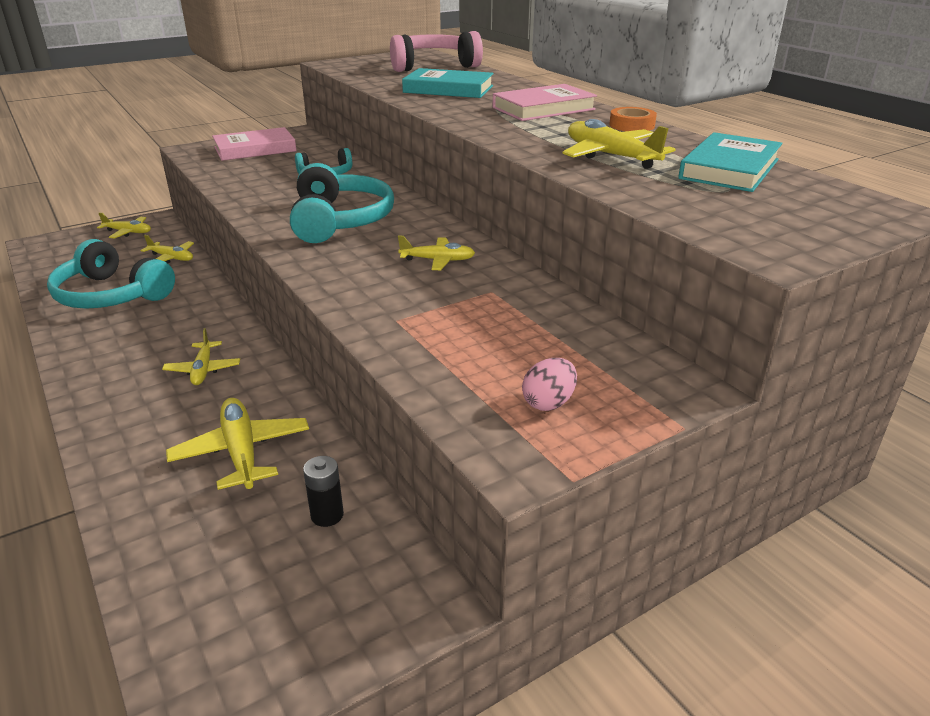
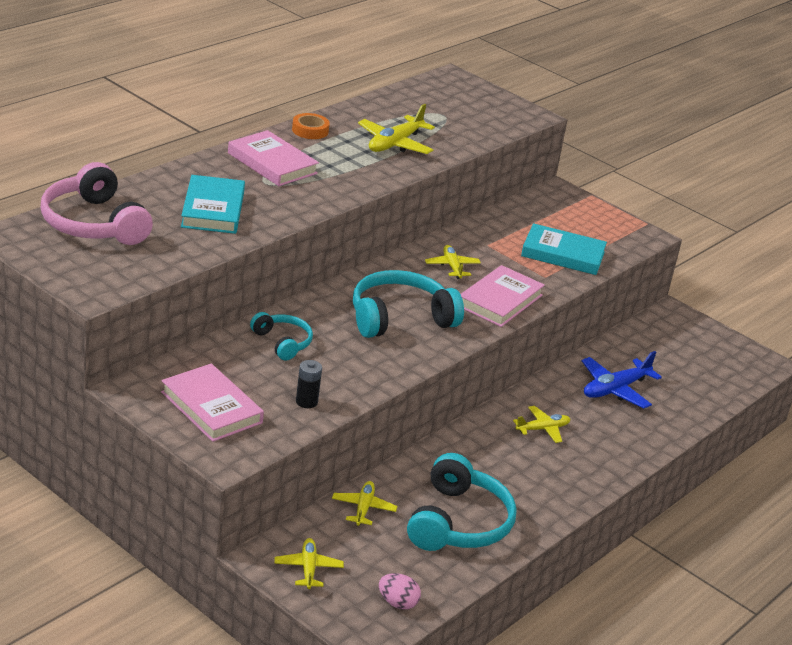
camera: 110 degrees left, 0 degrees up
(241, 452) = (615, 389): yellow plane -> blue plane
(327, 515) = (642, 349): black battery -> black battery (306, 402)
(349, 277) = (499, 300): none -> pink book
(548, 403) = (596, 227): pink egg -> pink egg (397, 603)
(729, 169) = (401, 109): turquoise book -> turquoise book (563, 254)

